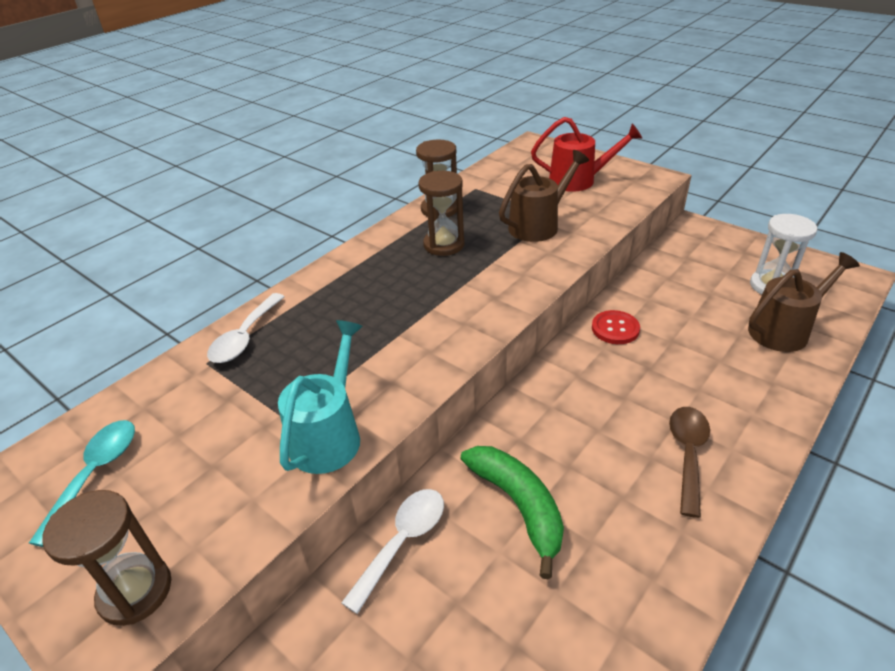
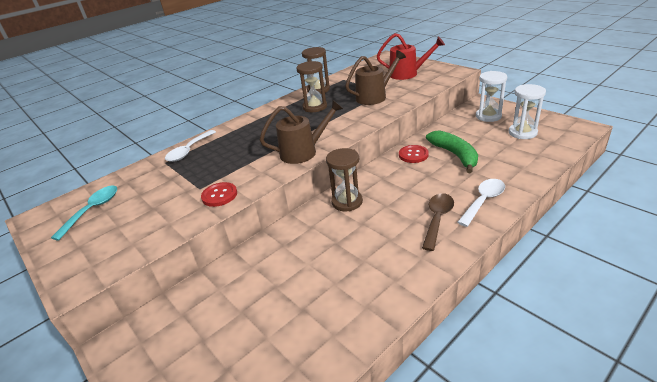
camera: 10 degrees right, 5 degrees down
(135, 591) = (96, 261): brown hourglass -> brown hourglass (347, 202)
(329, 434) = (219, 195): turquoise watering can -> red button
(403, 542) = (254, 256): white spoon -> white spoon (483, 201)
(519, 506) = (326, 241): green banana -> green banana (455, 155)
(711, 254) = (488, 116): none -> white hourglass
(784, 330) = (523, 156): brown watering can -> brown watering can (304, 152)

